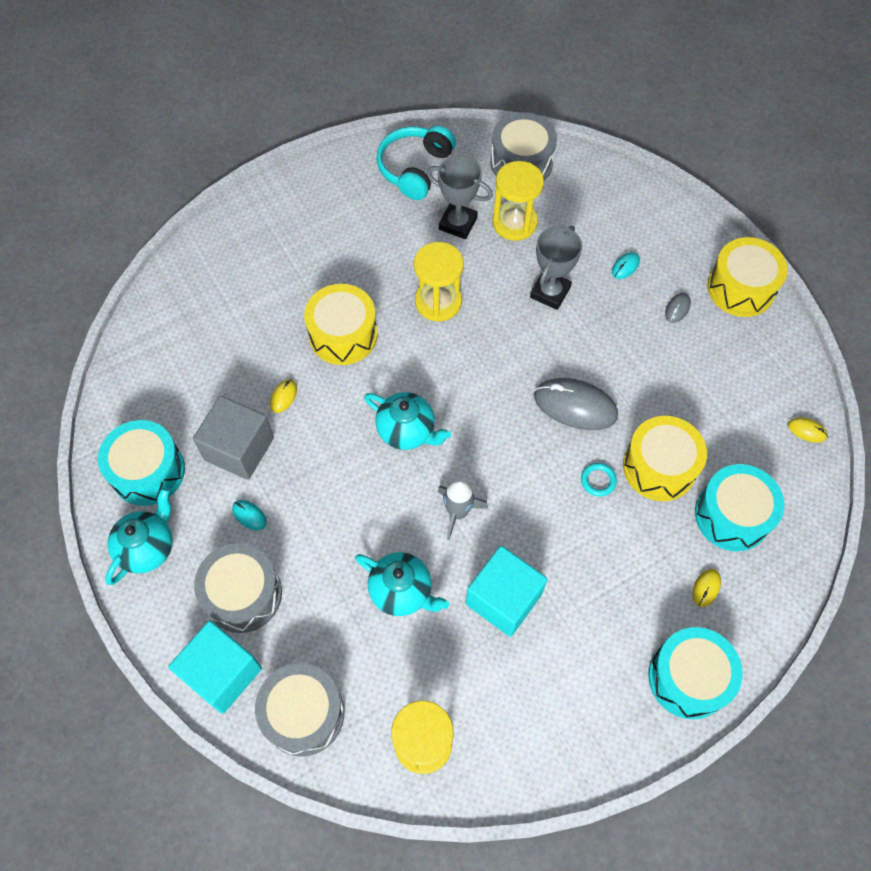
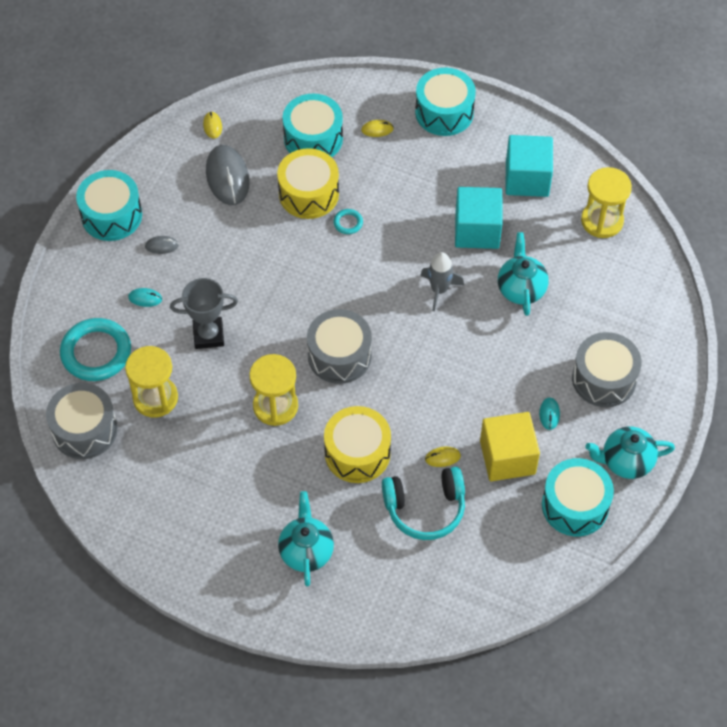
camera: 125 degrees left, 5 degrees down
(222, 673) = (661, 355): turquoise cube -> turquoise cube (527, 179)
(239, 449) = (507, 457): grey cube -> yellow cube
(303, 714) = (642, 293): grey drum -> grey drum (339, 356)
(407, 431) = (403, 358): turquoise teapot -> turquoise teapot (306, 551)
(415, 168) = (149, 508): turquoise headphones -> turquoise headphones (425, 508)
(458, 223) = (186, 439): grey trophy -> none
(575, 406) = (299, 266): grey mouse -> grey mouse (227, 177)
(592, 205) = (96, 352): none -> turquoise ring
(740, 288) = (111, 215): yellow drum -> turquoise drum

